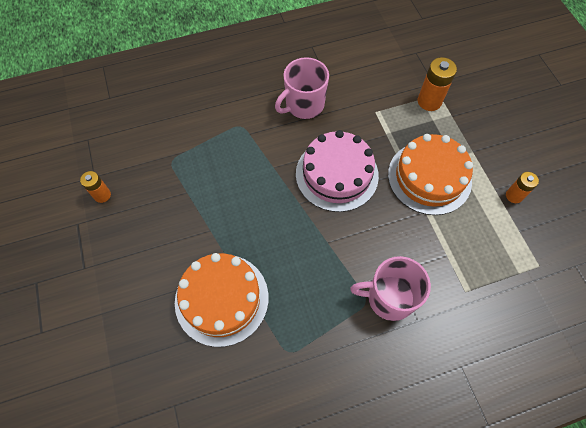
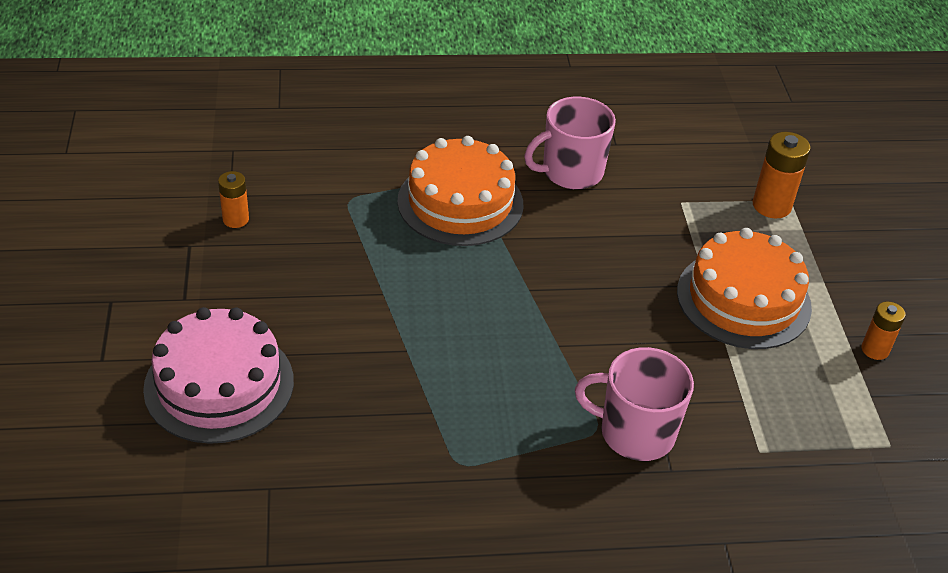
camera: 10 degrees right, 20 degrees down
(221, 299) = (376, 378): orange cake -> orange cake (460, 202)
(337, 174) = (597, 266): pink cake -> pink cake (219, 384)

